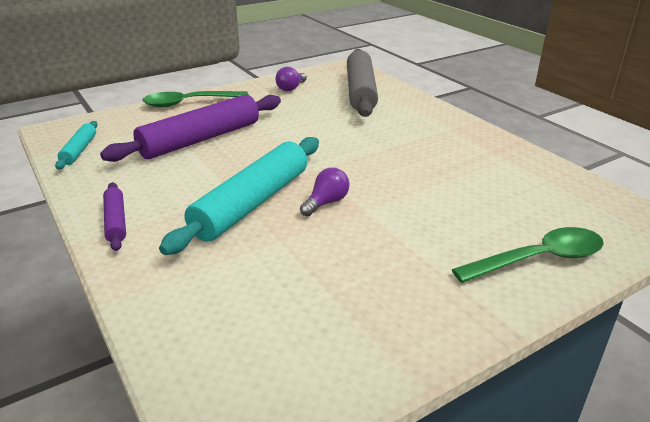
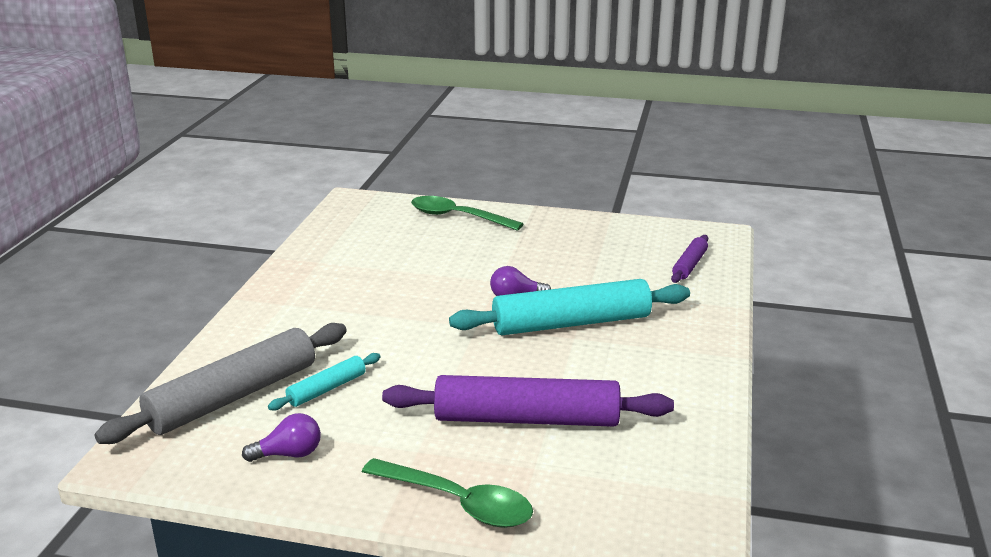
camera: 135 degrees left, 5 degrees down
(79, 150) = (681, 477): turquoise rolling pin -> turquoise rolling pin (327, 389)
(116, 221) = (698, 360): purple rolling pin -> purple rolling pin (689, 265)

